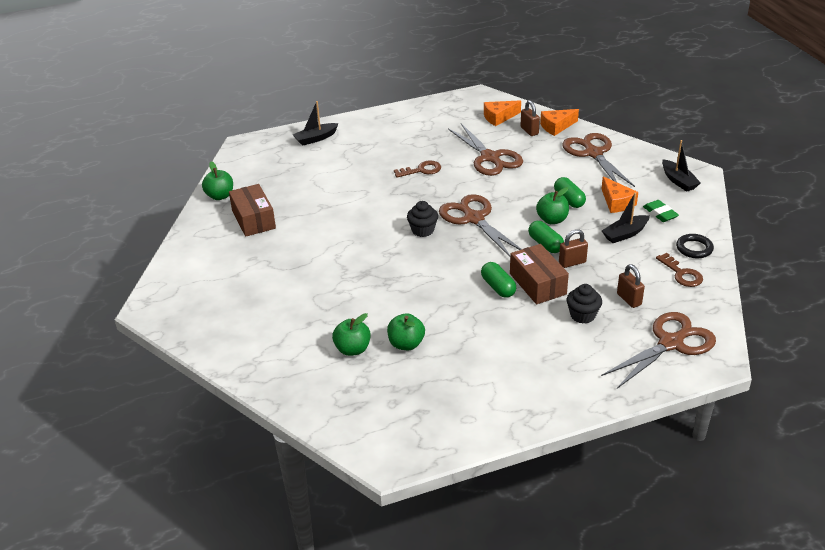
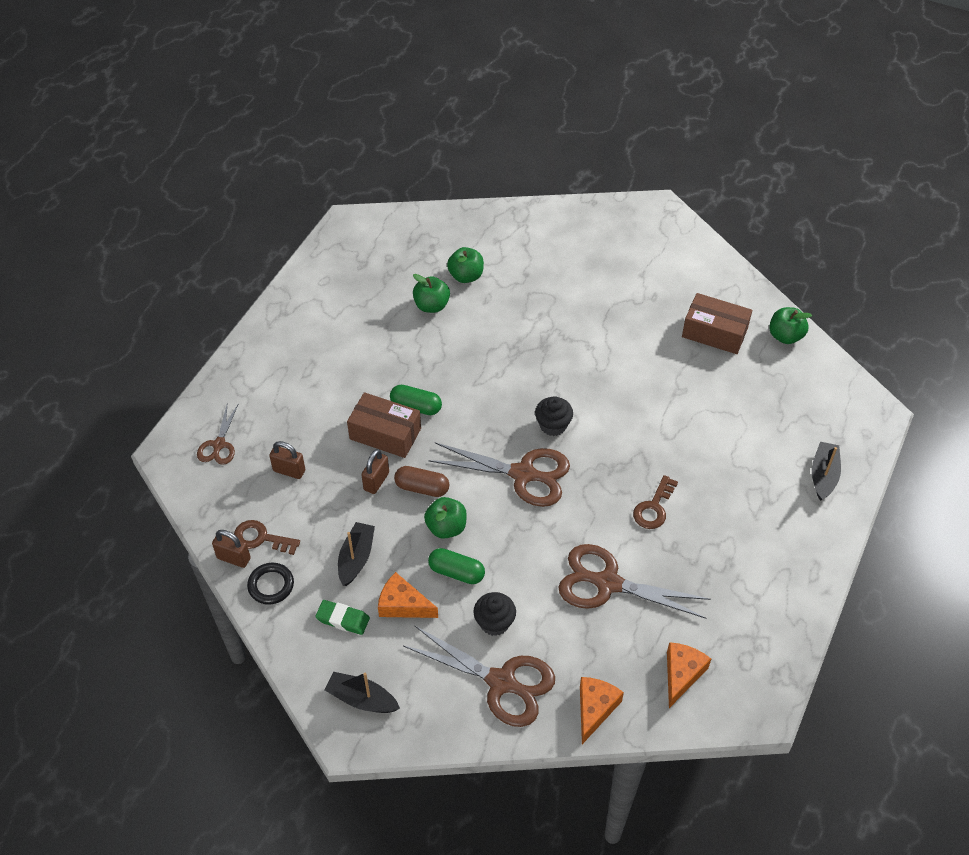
camera: 135 degrees right, 15 degrees up
(529, 131) = (618, 673): brown padlock -> brown padlock (233, 558)
(545, 244) = (422, 488): green capsule -> brown capsule
(582, 315) = (316, 425): black cupcake -> black cupcake (494, 622)
(671, 343) = (219, 445): brown scissors -> brown scissors, size x0.55

